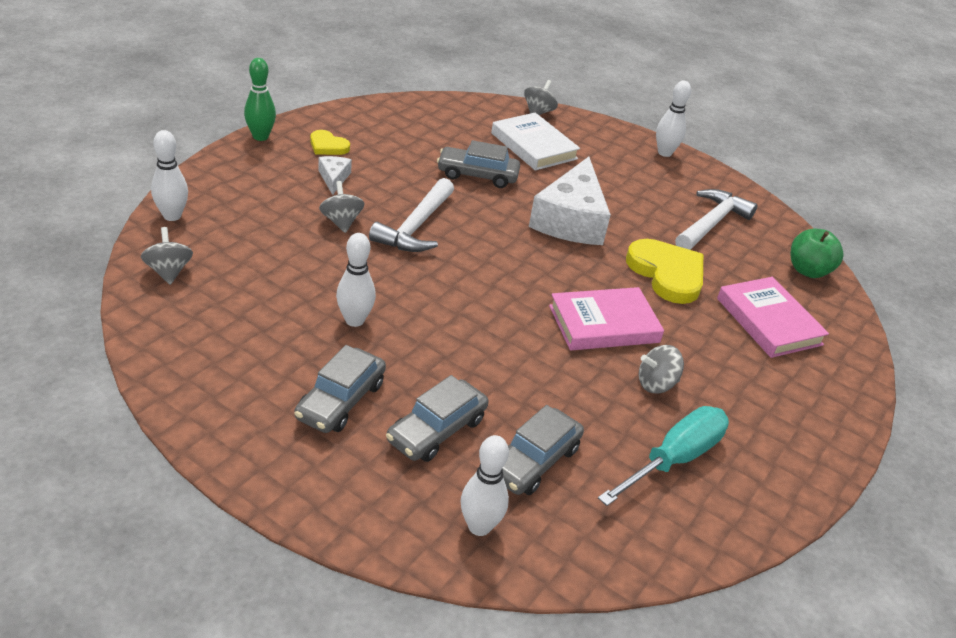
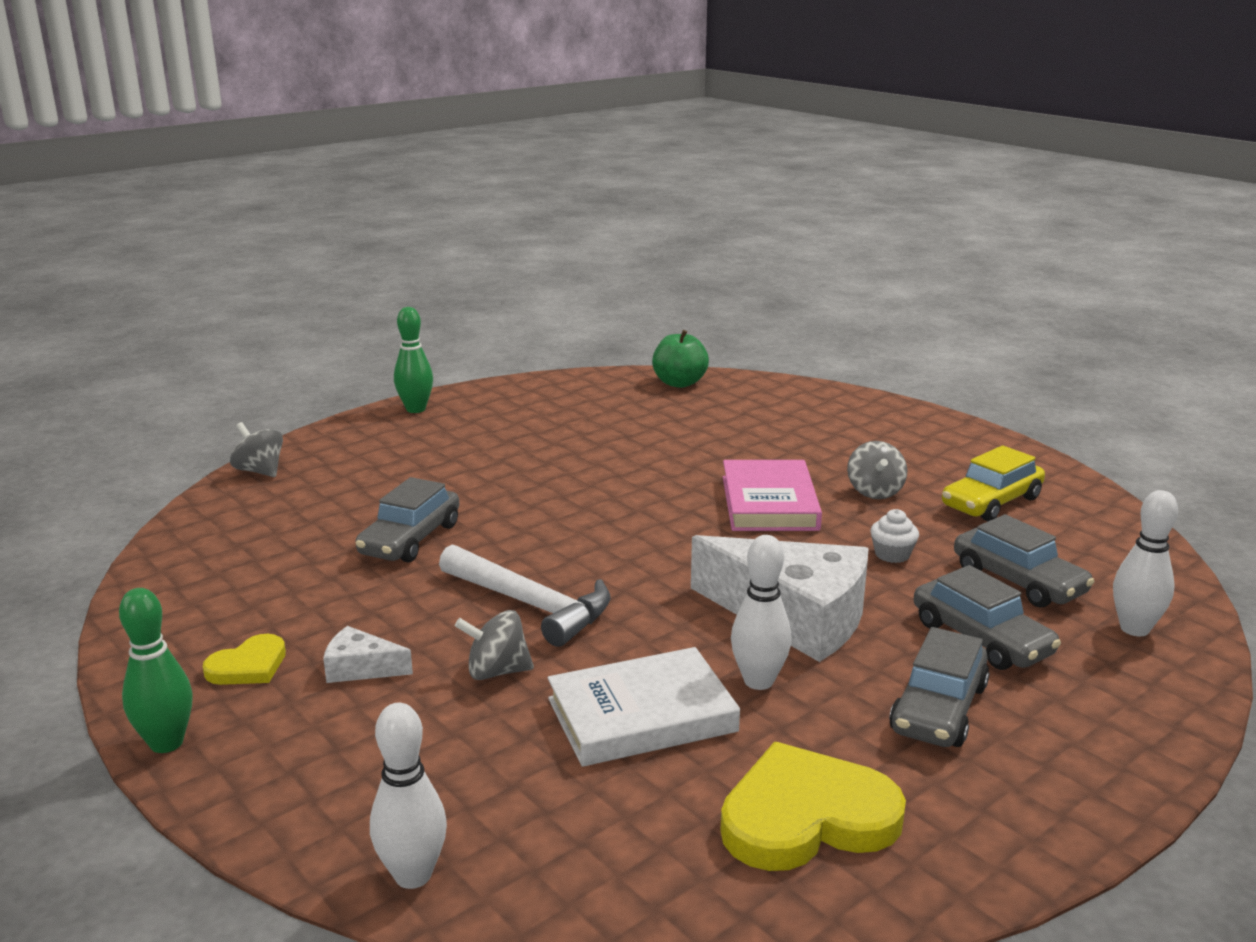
camera: 70 degrees left, 15 degrees down
(168, 271) = (604, 882): grey spinning top -> none
(340, 400) = (938, 709): grey car -> grey car turned 75 degrees clockwise
(534, 146) = (352, 487): white book -> white book (641, 715)
(548, 389) = (892, 554): none -> white cupcake
(571, 219) = (547, 489): white cheese -> white cheese (794, 616)
(664, 153) = (415, 409): white bowling pin -> green bowling pin
(667, 274) = (675, 452): yellow heart -> yellow heart (806, 817)
(675, 458) = (991, 502): turquoise screwdriver -> yellow car
(711, 224) = (580, 412): white hammer -> none
(768, 321) = (765, 417): pink book -> none

